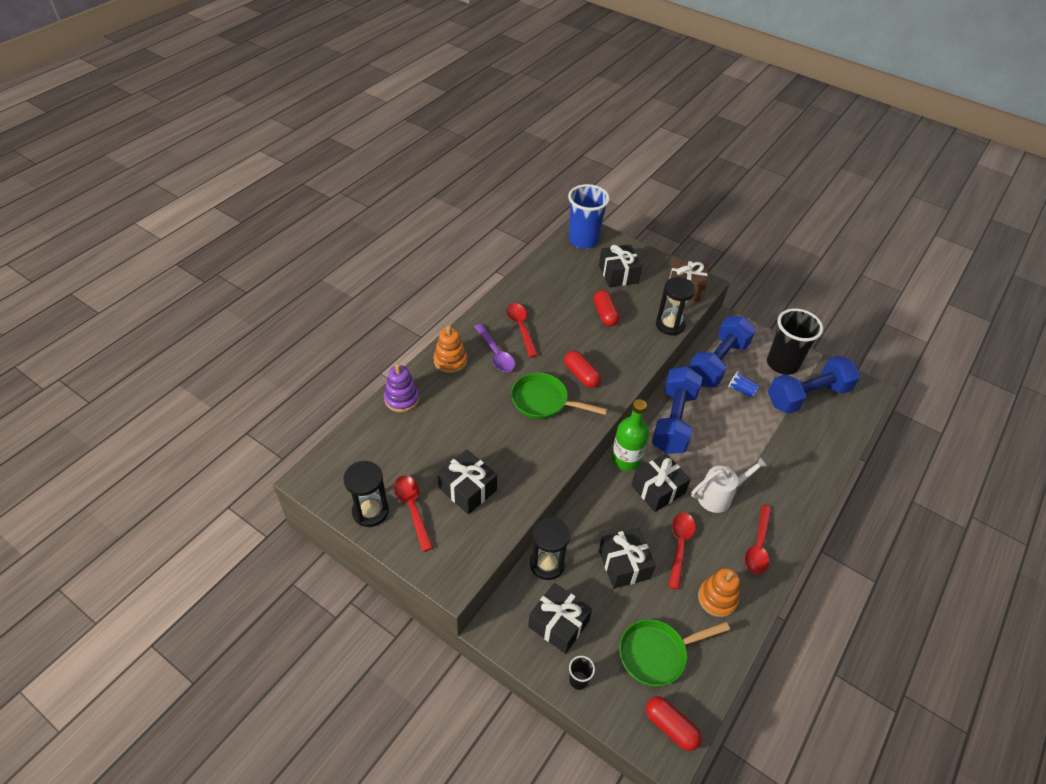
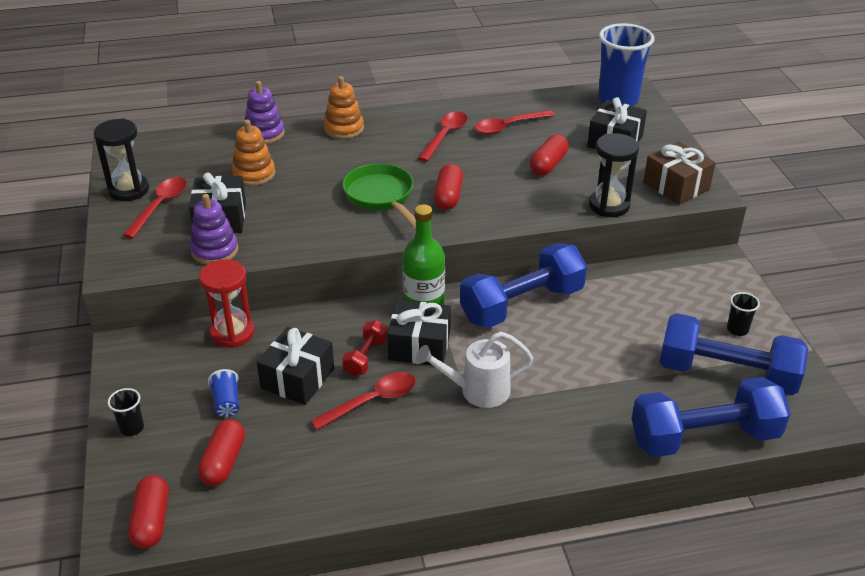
camera: 45 degrees right, 10 degrees down
(496, 354) = (392, 143): purple spoon -> none
(498, 517) = (215, 251): none -> purple stacking toy
(547, 564) = (232, 333): black hourglass -> red hourglass
(558, 624) = (177, 379): black gift -> none
(641, 520) = (365, 357): none -> red dumbbell
(657, 654) = (223, 462): green pan -> red capsule
(717, 363) = (651, 286): blue dumbbell -> blue dumbbell (704, 437)
(717, 598) = (344, 465): orange stacking toy -> orange stacking toy (254, 174)
(719, 496) = (477, 391): white watering can -> white watering can turned 150 degrees clockwise
(741, 390) = (644, 323): blue cup -> blue cup (226, 403)
(758, 546) = (455, 456): red spoon -> red spoon (508, 126)
(782, 364) = (737, 329): black cup -> black cup, size x0.43

